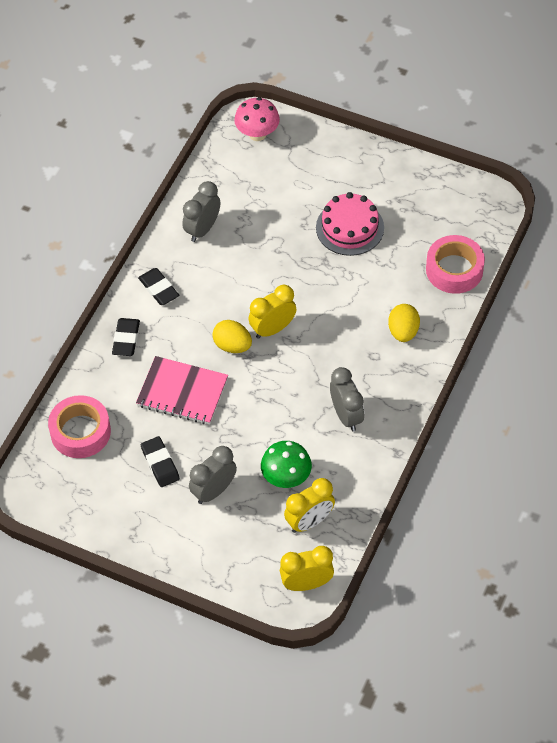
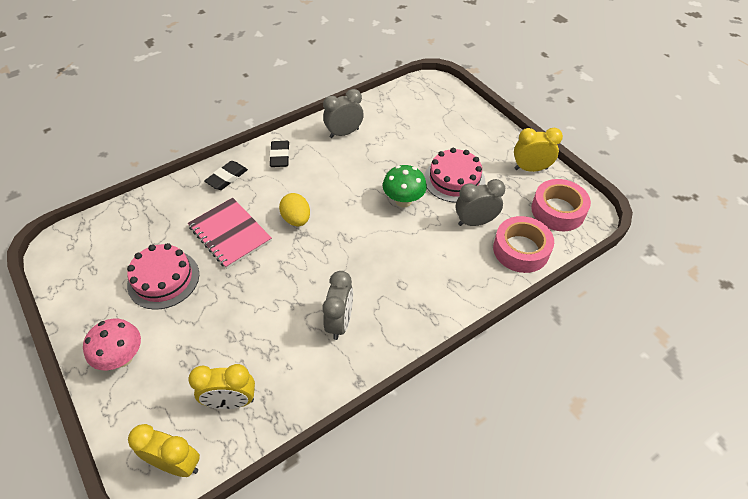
camera: 30 degrees right, 5 degrees down
(80, 432) = (134, 224): pink tape -> pink tape (558, 210)
(160, 464) = (163, 279): black eraser -> pink cake
(214, 491) = (181, 325): grey clock -> grey clock (475, 222)
(257, 134) = (432, 93): pink mushroom -> pink mushroom (122, 358)
(273, 329) = (337, 222): yellow clock -> yellow clock (530, 169)
(286, 478) = (246, 348): green mushroom -> green mushroom (403, 201)
(403, 331) = (441, 277): yellow egg -> none

